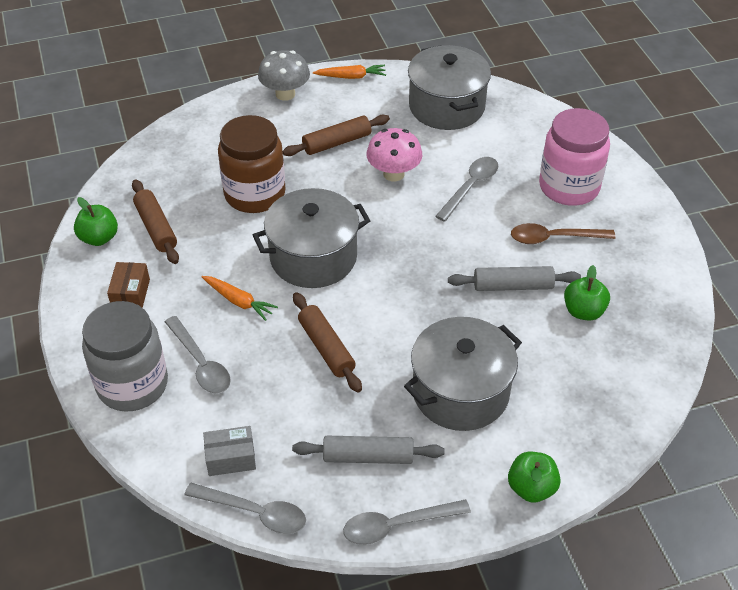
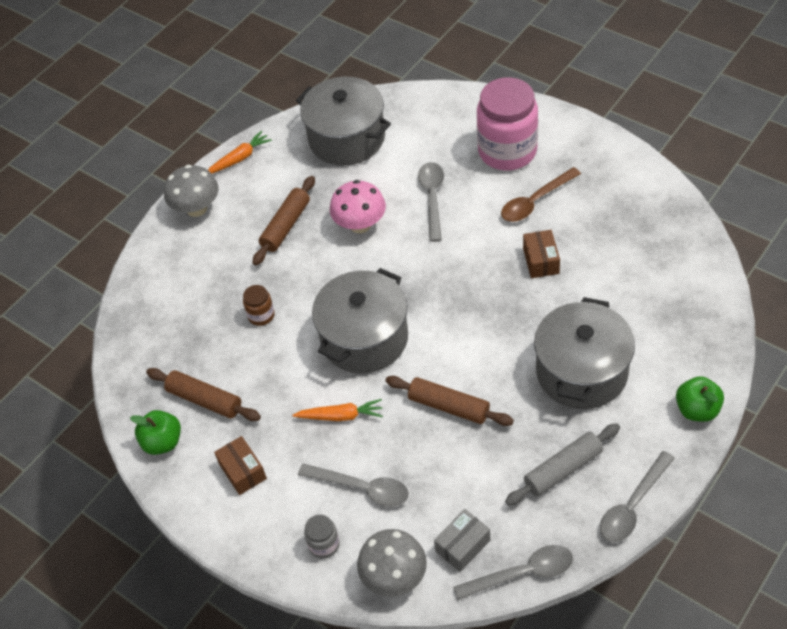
camera: 30 degrees left, 5 degrees up
(132, 385) = (324, 545): grey jar -> grey jar, size x0.43
(157, 444) = (394, 577): none -> grey mushroom
(255, 194) = (261, 315): brown jar -> brown jar, size x0.43
(513, 286) = (541, 261): grey rolling pin -> brown box
(583, 311) = (610, 248): green apple -> none

